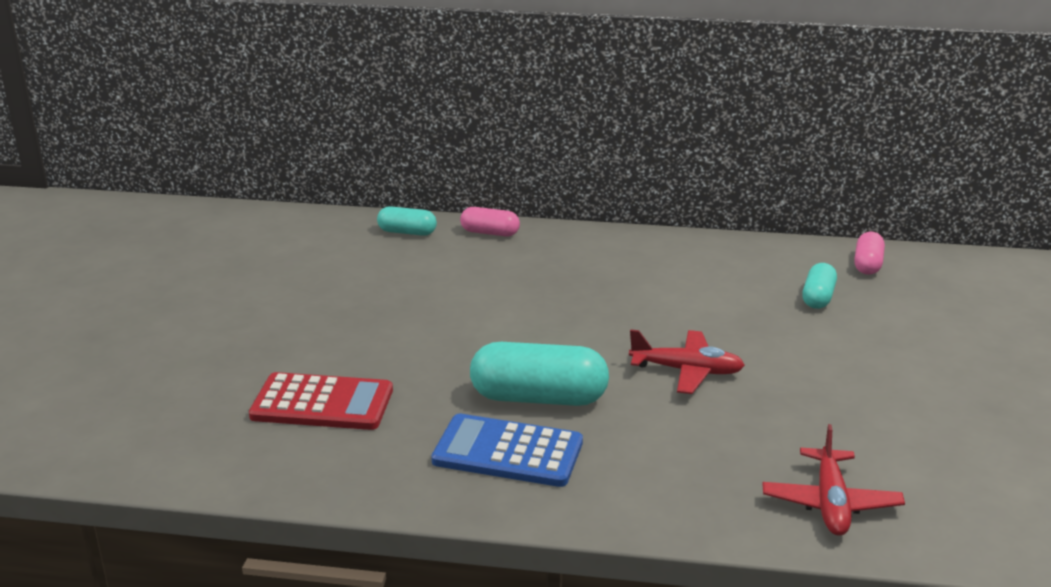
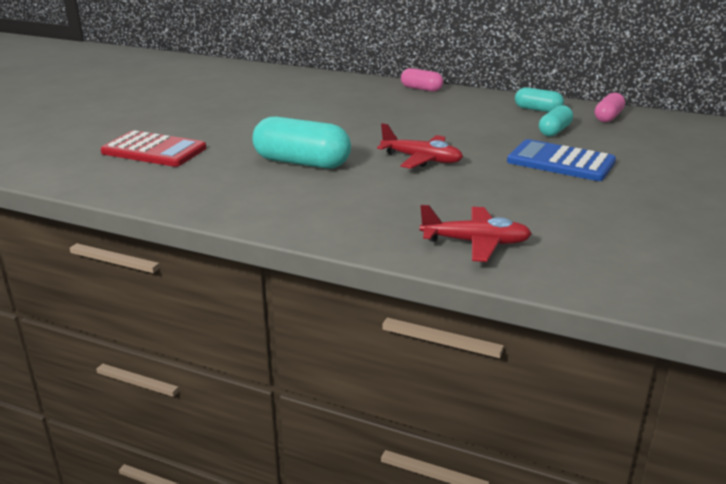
camera: 15 degrees right, 0 degrees up
(407, 232) = (284, 76): turquoise capsule -> turquoise capsule (537, 110)
(490, 233) = (339, 80): pink capsule -> pink capsule (421, 89)
(508, 452) = (256, 187): blue calculator -> blue calculator (560, 162)
(830, 503) = (475, 243): red plane -> red plane turned 105 degrees counterclockwise

